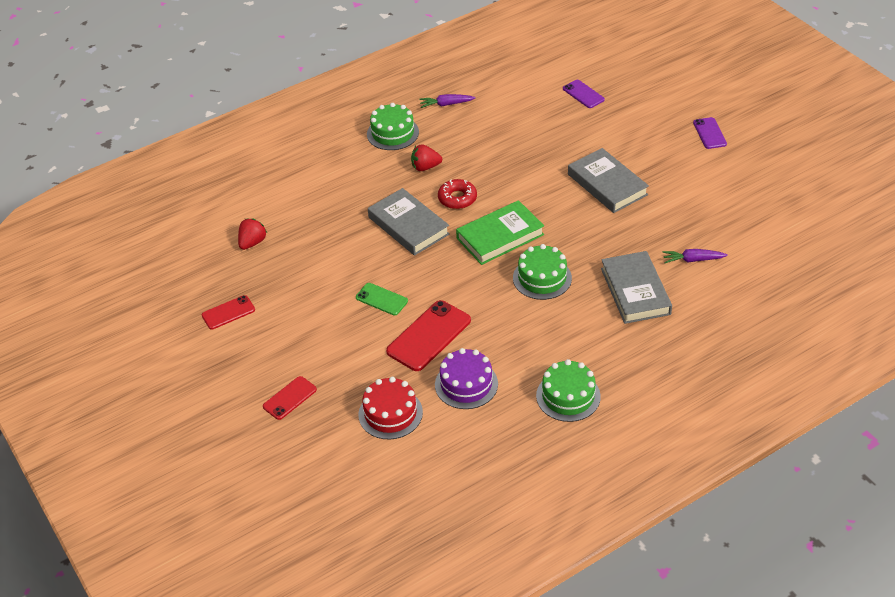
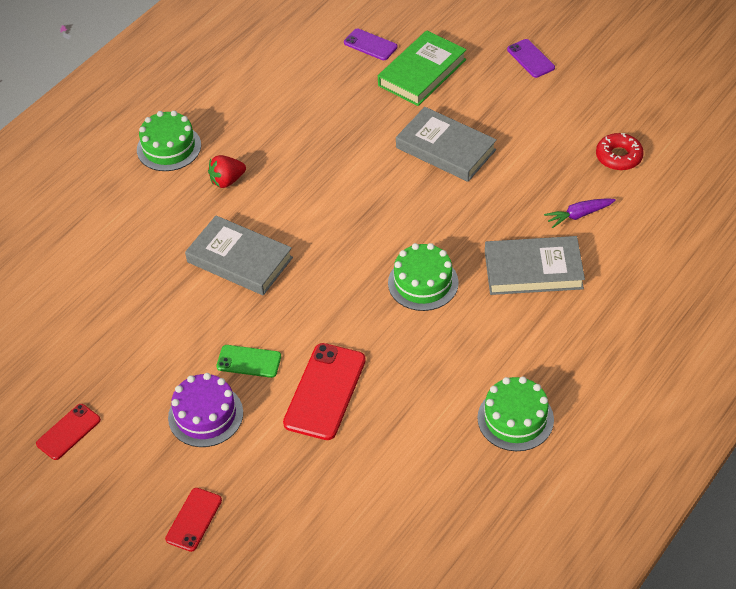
camera: 20 degrees left, 5 degrees up
(252, 242) = (58, 333): red strawberry -> none
(390, 413) = (323, 502): red cake -> none
(446, 104) = (216, 95): purple carrot -> none
(457, 198) = (282, 210): red donut -> red donut (619, 157)
(466, 384) = (394, 439): purple cake -> purple cake (205, 415)
(500, 236) = (352, 244): green book -> green book (422, 72)
(635, 291) = (533, 270): grey book -> grey book turned 60 degrees counterclockwise

